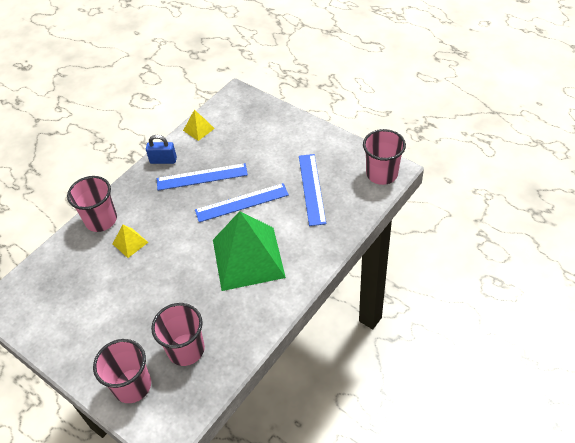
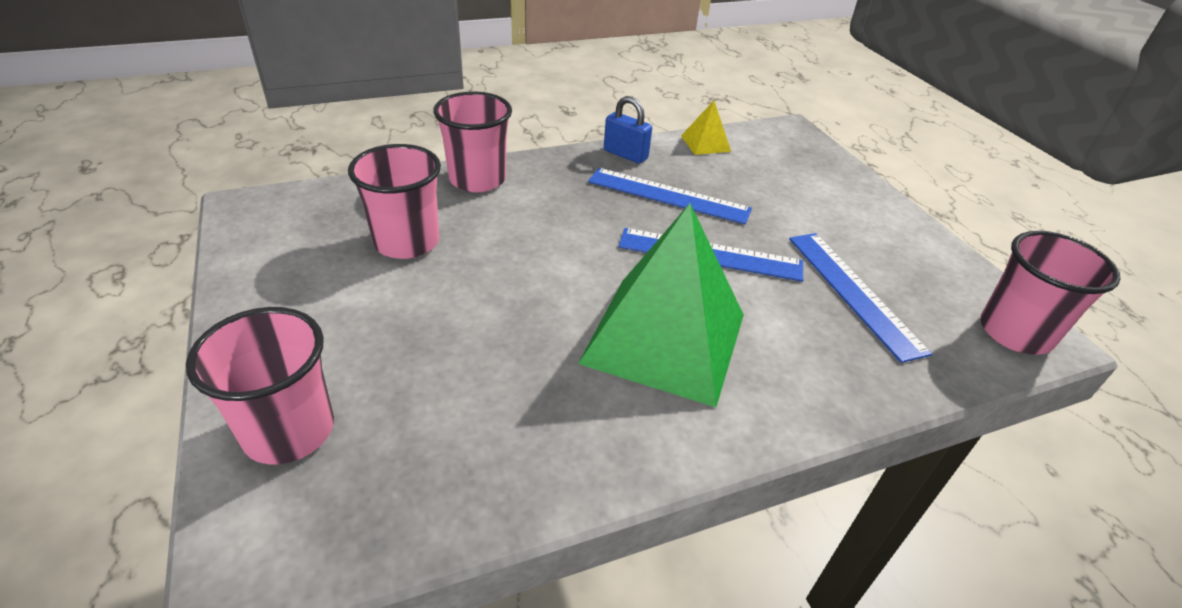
camera: 25 degrees right, 10 degrees down
(130, 243) = (491, 223): yellow pyramid -> none
(186, 349) = (434, 426): pink cup -> pink cup (407, 242)
(311, 189) = (853, 292): blue ruler -> blue ruler turned 45 degrees counterclockwise

